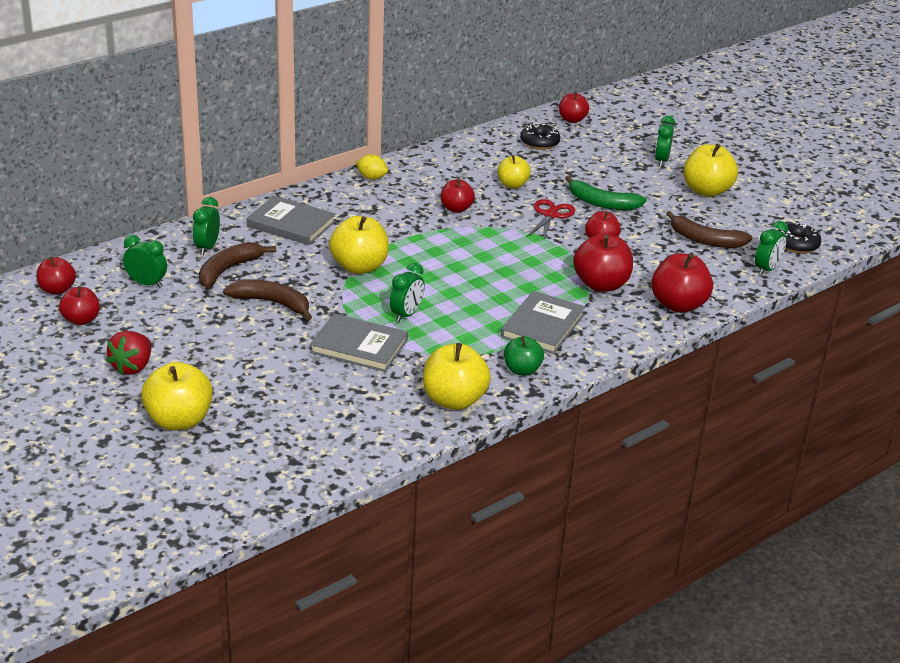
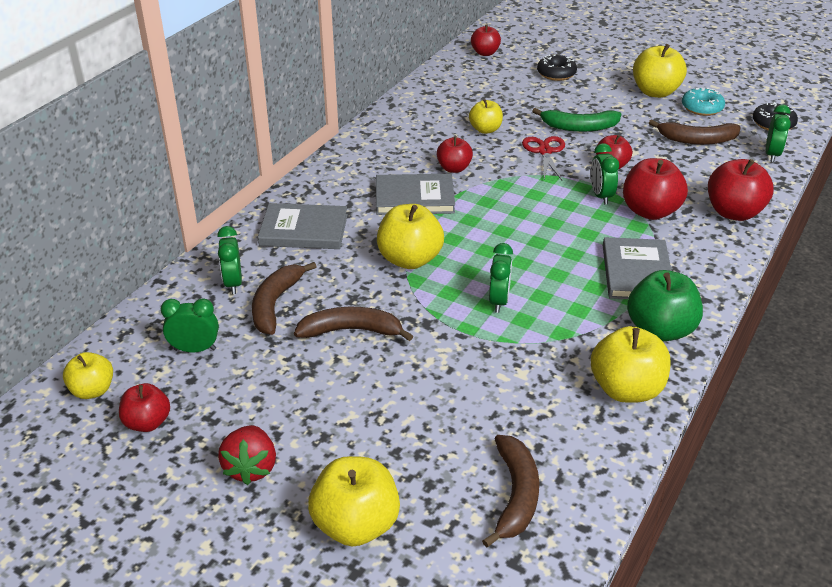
camera: 20 degrees left, 5 degrees up
(57, 290) = (92, 390): red apple -> yellow apple
(306, 438) = (515, 495): none -> brown banana
(359, 346) = (481, 355): grey book -> grey book (414, 198)
(371, 178) = (347, 157): yellow lemon -> none
(522, 370) = (660, 330): green apple -> green apple, size x1.62
(539, 142) = (475, 82): black donut -> black donut (556, 73)
(661, 161) = (593, 73): green clock -> green clock (601, 196)
(739, 215) = (702, 108): none -> turquoise donut

